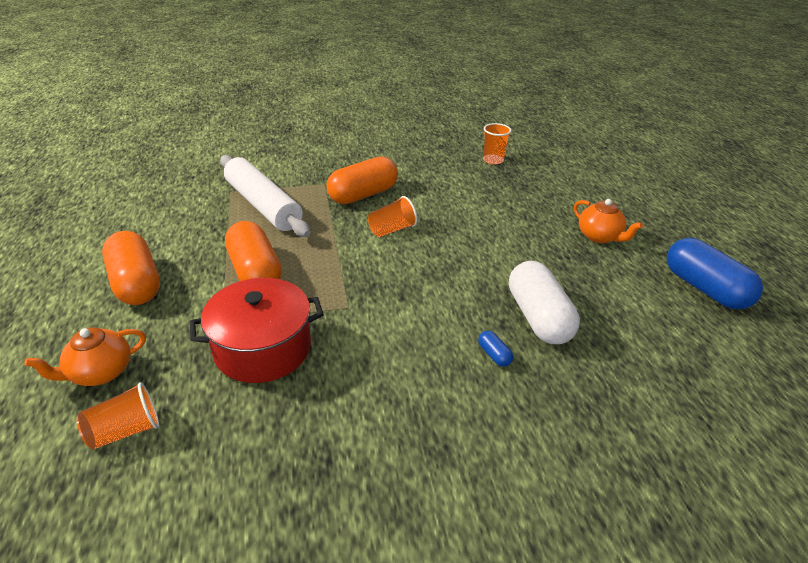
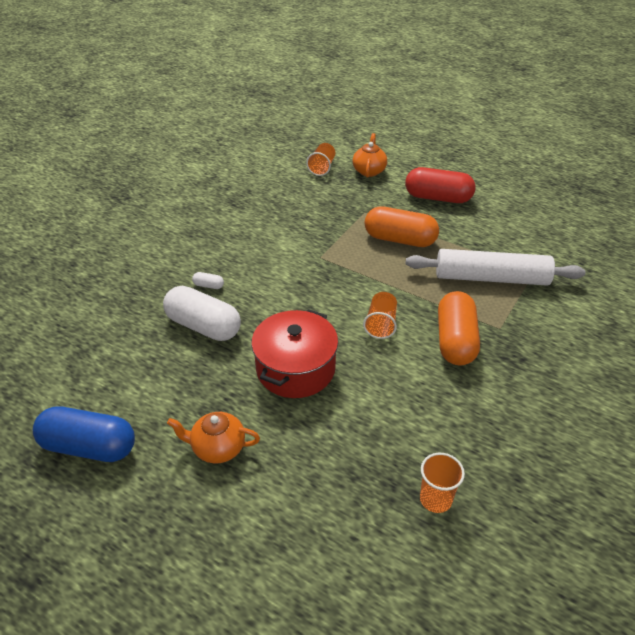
camera: 135 degrees right, 5 degrees up
(136, 283) = (438, 198): orange capsule -> red capsule
(263, 348) = (325, 215): red pot -> red pot (295, 368)
(494, 355) = (208, 286): blue capsule -> white capsule

